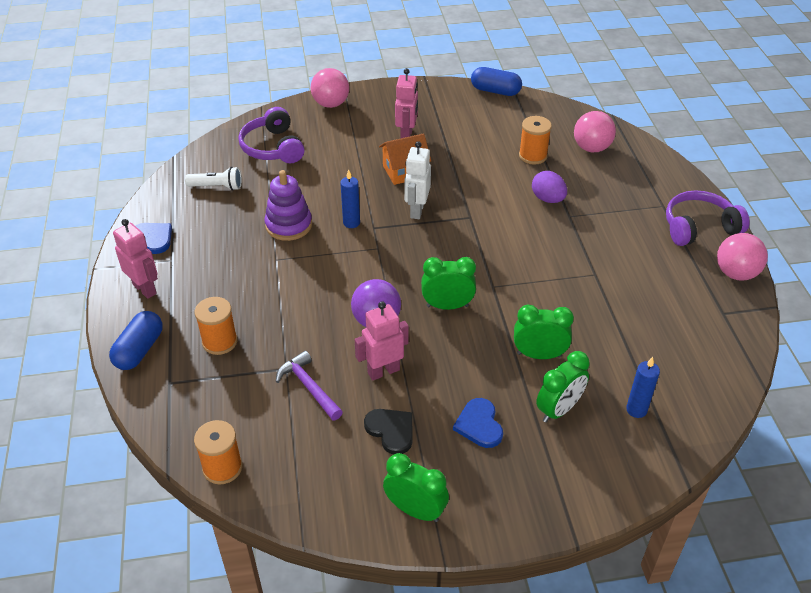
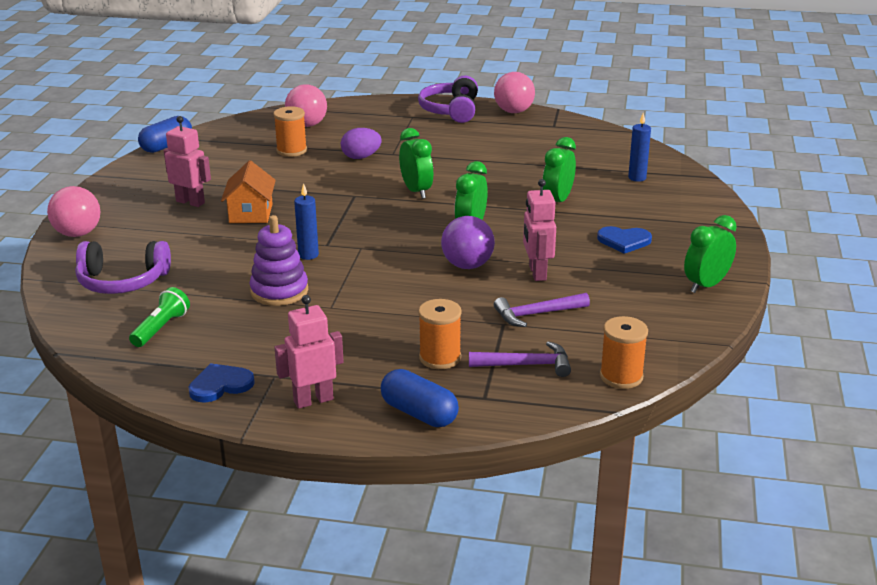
camera: 70 degrees left, 15 degrees down
(217, 187) = (161, 328): white flashlight -> green flashlight
(224, 398) = (526, 365): none -> purple hammer
(391, 430) = (612, 281): black heart -> none
(417, 210) = (320, 218): white robot -> none
(558, 409) = (623, 206): green clock -> green clock (416, 191)

